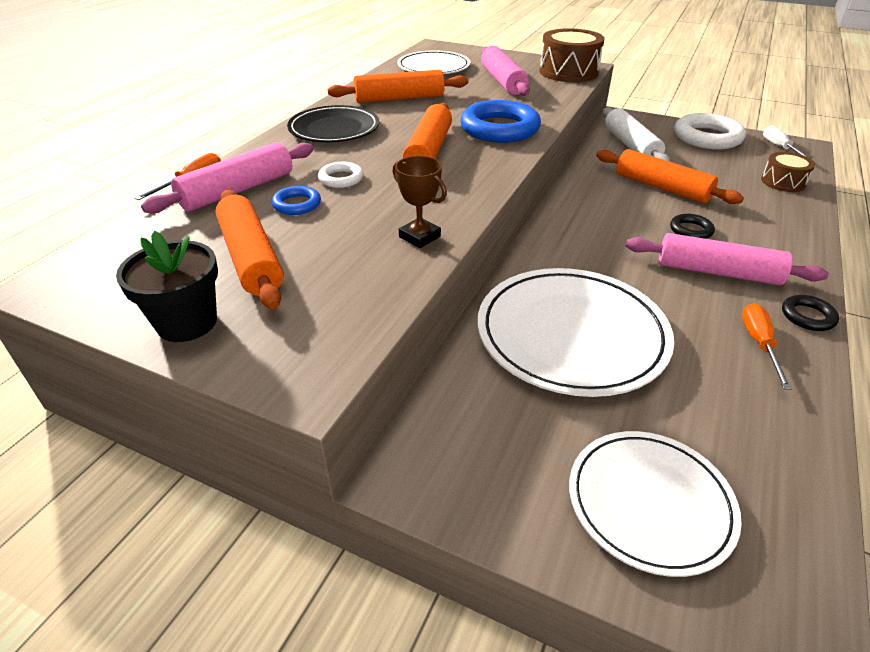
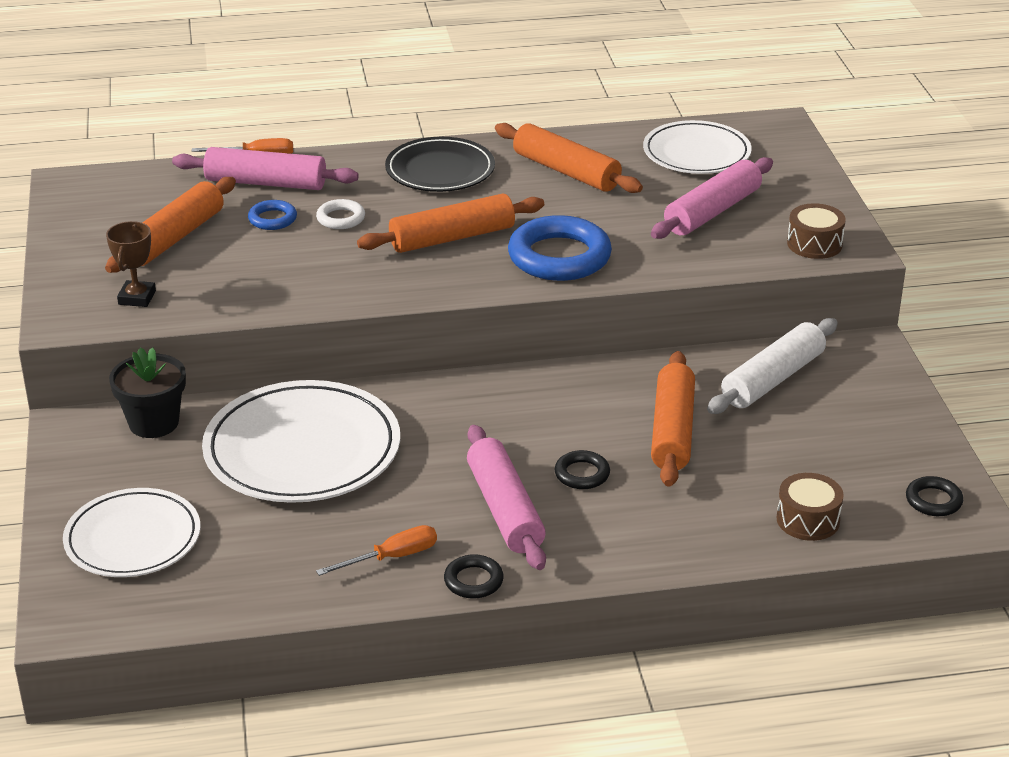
camera: 55 degrees right, 5 degrees down
(187, 322) = (78, 252): black flower pot -> black flower pot (154, 423)
(419, 237) = (281, 294): brown trophy -> brown trophy (137, 298)
(568, 72) = (814, 244): brown drum -> brown drum, size x0.60
(707, 137) = (888, 432): white ring -> none
(780, 148) = (933, 500): white screwdriver -> black ring

